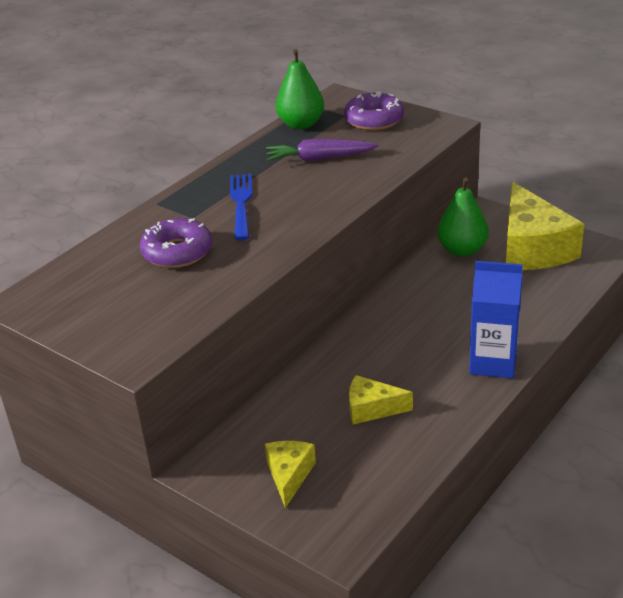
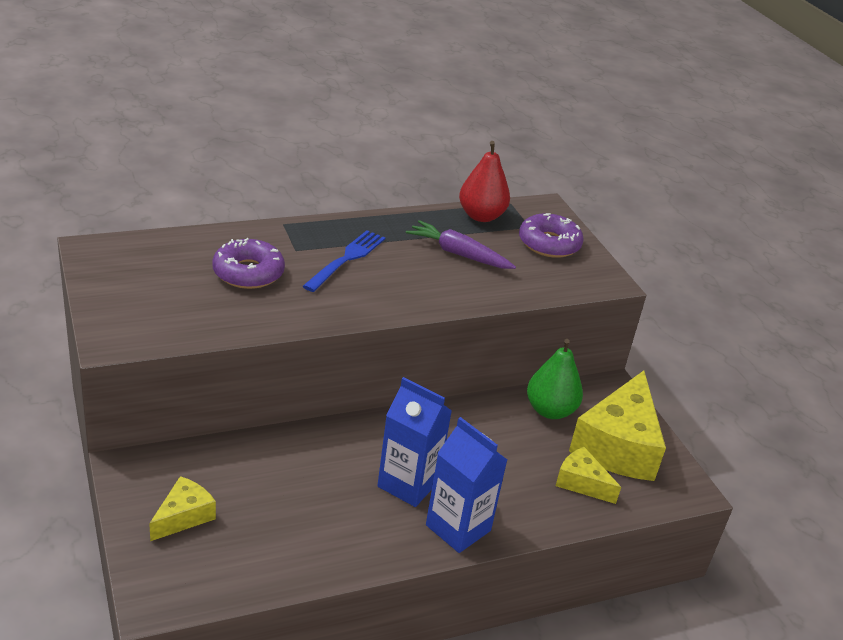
camera: 25 degrees right, 0 degrees up
(301, 124) = (481, 216): green pear -> red pear
(372, 409) = (310, 503): yellow cheese -> yellow cheese (581, 483)
(425, 354) = (408, 484): none -> blue carton

